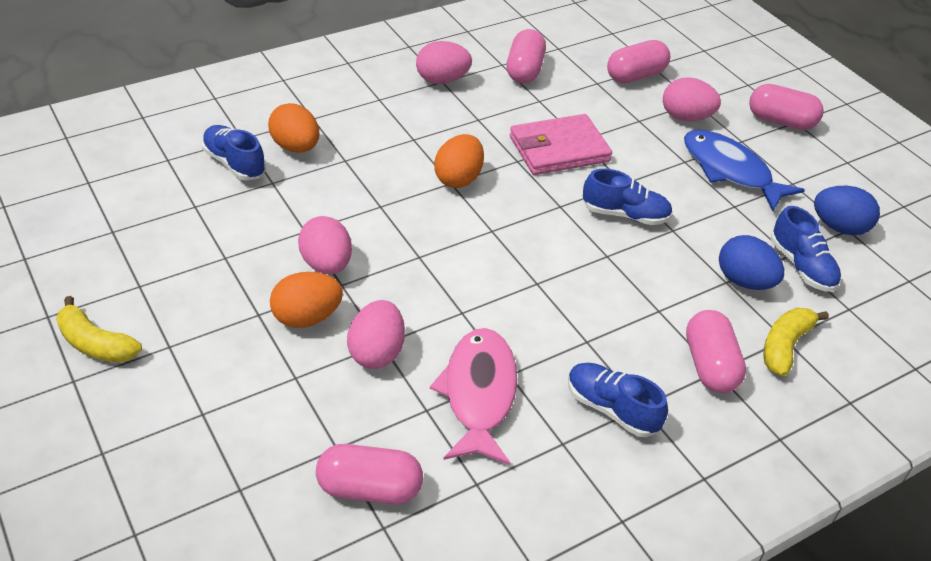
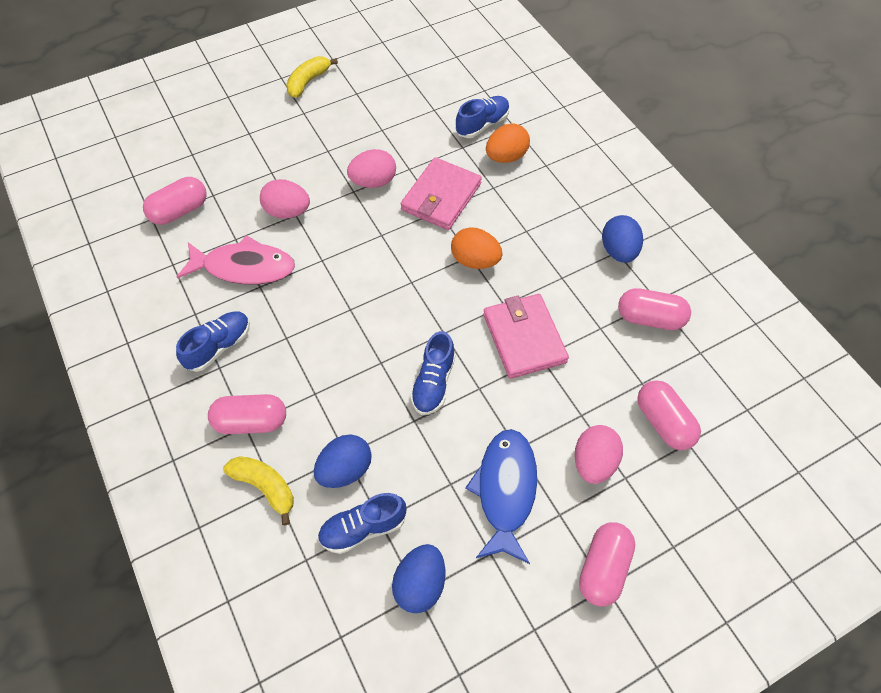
camera: 95 degrees right, 15 degrees up
(307, 317) = (322, 174): orange egg -> none
(358, 203) = (441, 197): none -> pink wallet
(369, 488) = (180, 211): pink capsule -> pink capsule turned 45 degrees clockwise
(442, 80) = (618, 251): pink egg -> blue egg
(730, 171) = (505, 490): blue fish -> blue fish turned 45 degrees counterclockwise

